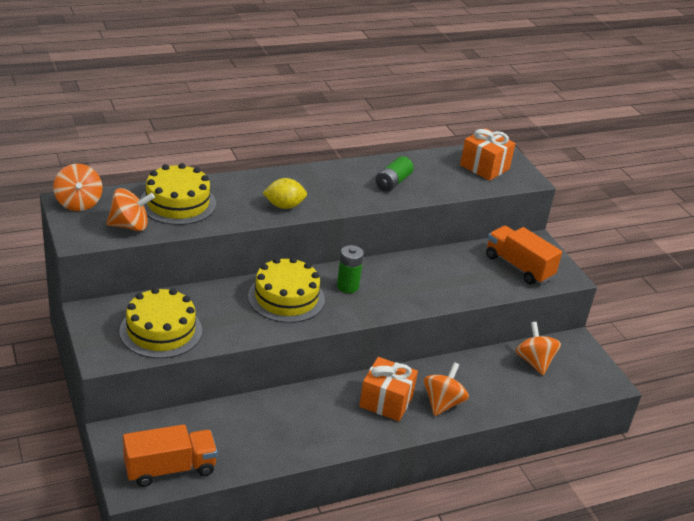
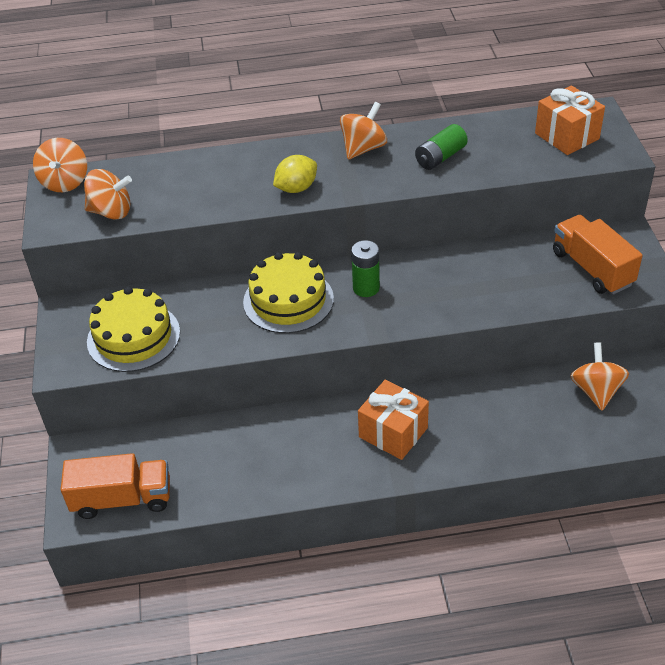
camera: 20 degrees right, 10 degrees up
(178, 203) = (174, 183): yellow cake -> none
(284, 206) = (296, 188): yellow lemon -> yellow lemon turned 45 degrees counterclockwise
(442, 403) = (462, 440): orange spinning top -> orange spinning top (363, 148)

